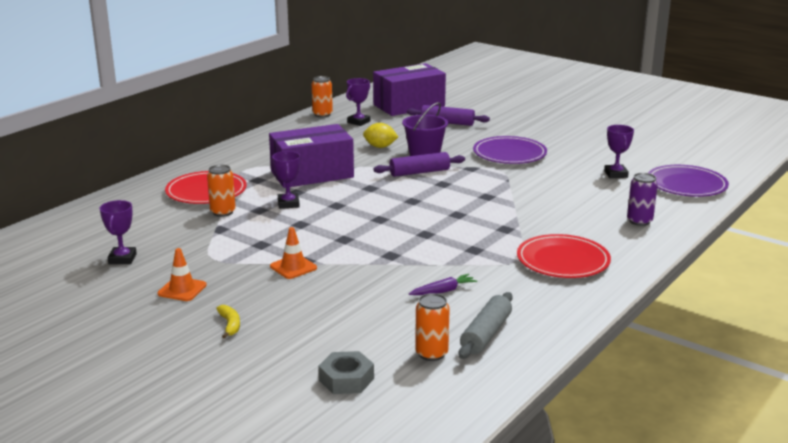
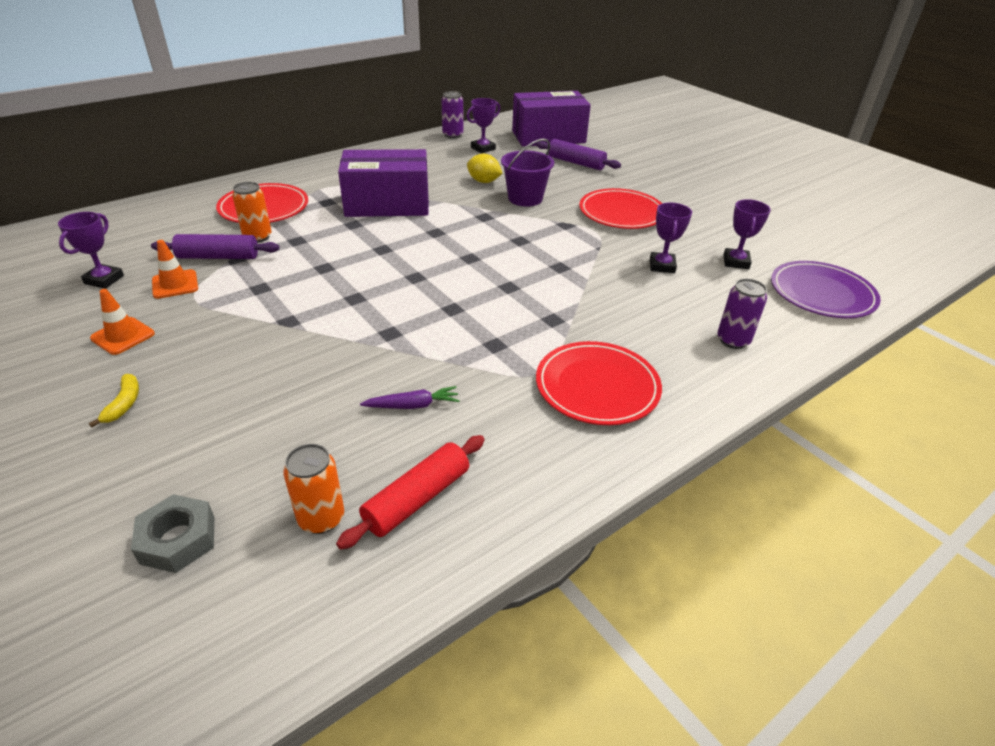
camera: 15 degrees right, 15 degrees up
(288, 204) = (333, 238): purple trophy -> purple trophy (662, 266)
(293, 267) = (267, 328): orange traffic cone -> orange traffic cone (175, 284)
(322, 114) = (452, 135): orange can -> purple can
(419, 172) = (504, 221): purple rolling pin -> purple rolling pin (218, 257)
(486, 334) = (417, 499): grey rolling pin -> red rolling pin
(509, 154) = (621, 213): purple plate -> red plate

